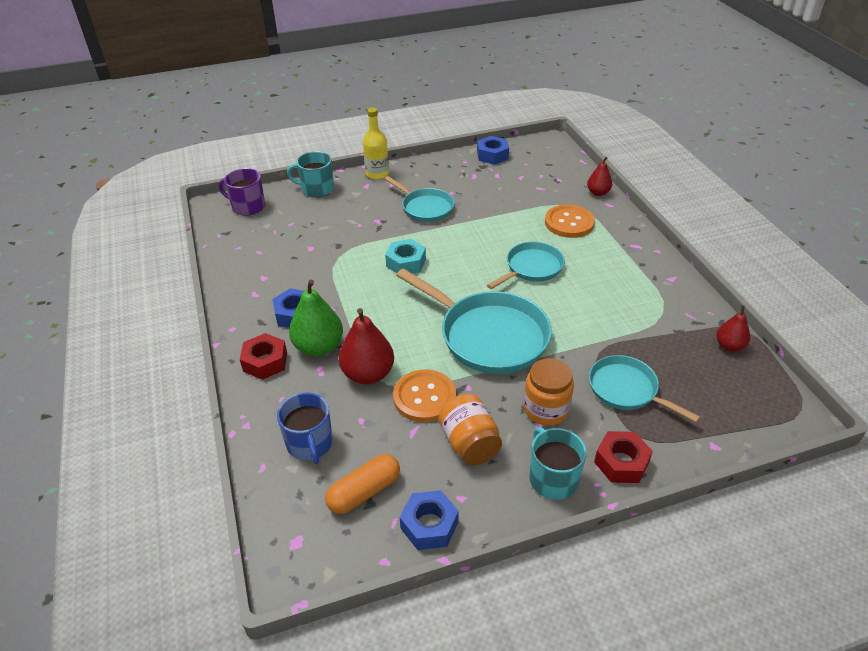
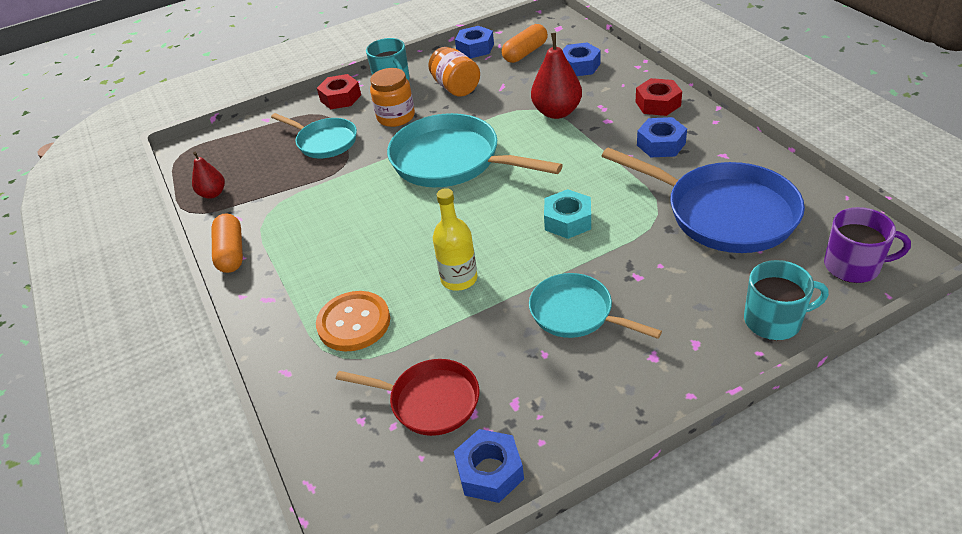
camera: 175 degrees right, 0 degrees up
(294, 249) = (723, 213): none -> blue pan
(310, 444) = (579, 66): blue mug -> blue nut
(319, 347) = (616, 123): green pear -> none
(377, 174) = (692, 376): yellow bottle -> yellow bottle (459, 279)
(424, 397) = (500, 106): orange button -> none
(520, 182) = (429, 401): none -> red pan
(531, 268) = (409, 241): turquoise pan -> none
(598, 193) = (297, 397): red pear -> none
(681, 284) = (231, 252): none -> orange capsule

